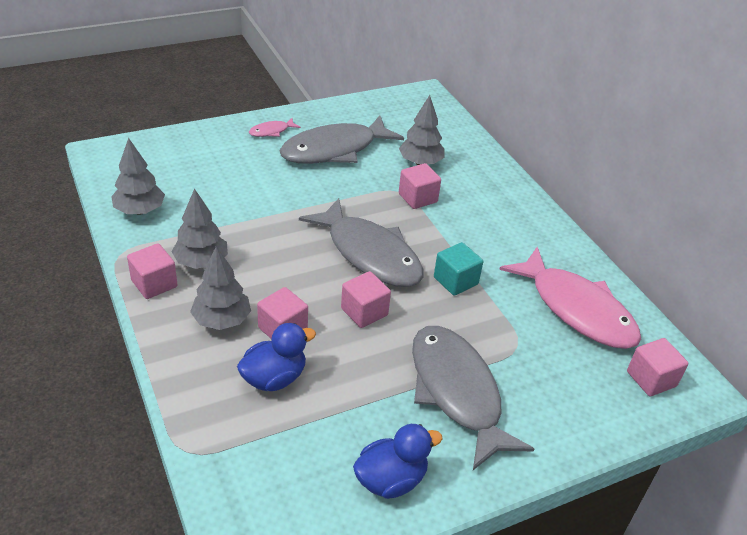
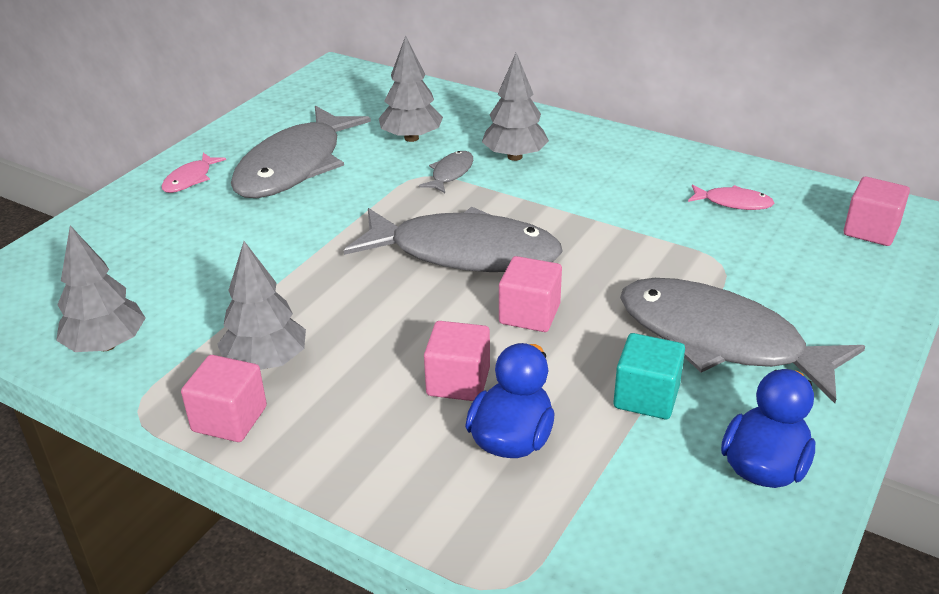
camera: 30 degrees left, 5 degrees down
(222, 320) = (371, 412): grey tree -> grey tree (514, 156)
(418, 198) = (450, 173): pink cube -> grey fish
(455, 281) = (588, 234): turquoise cube -> turquoise cube (646, 397)
(576, 309) = (733, 203): pink fish -> pink fish, size x0.42

